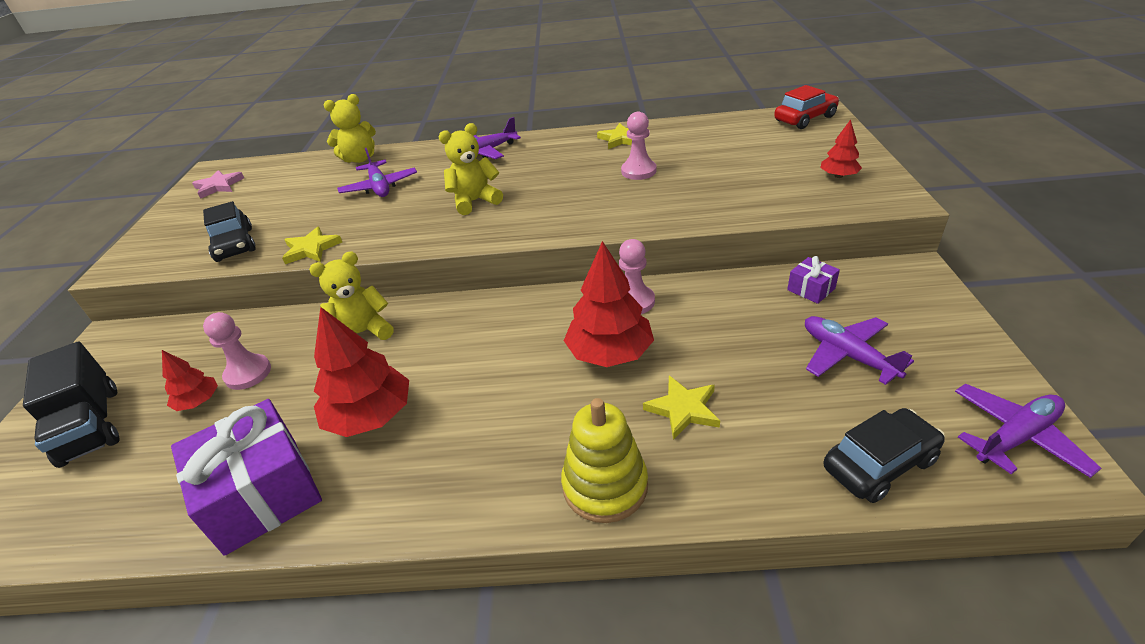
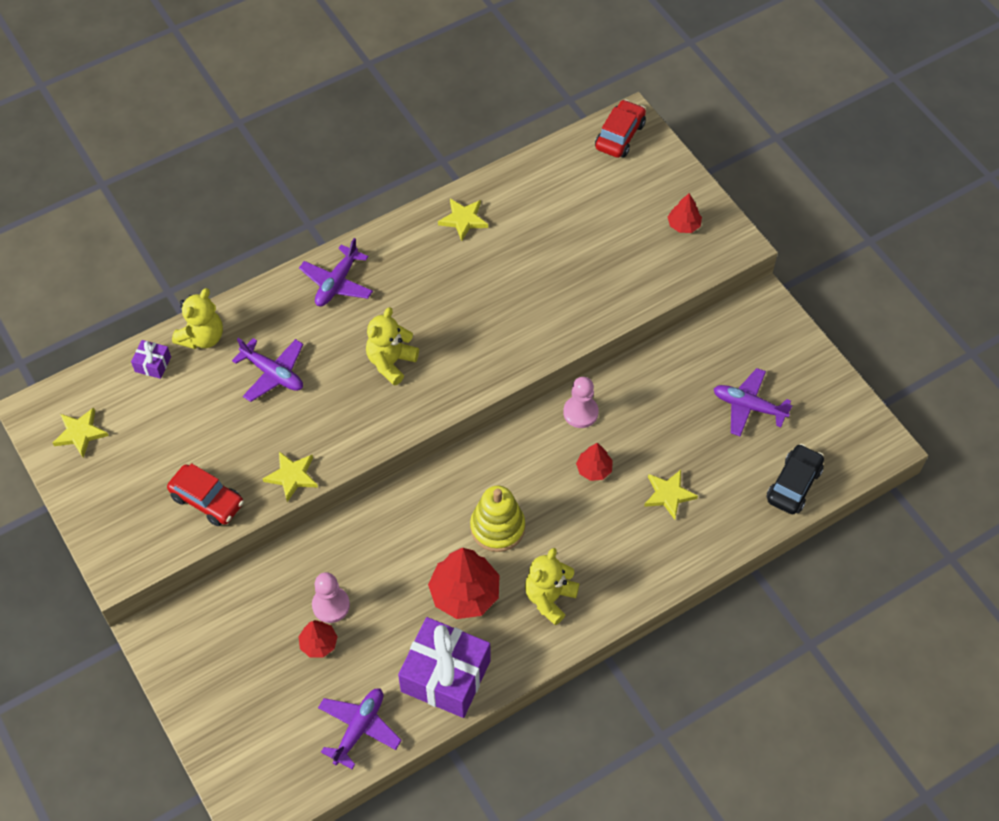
camera: 35 degrees left, 20 degrees up
(91, 425) = (253, 699): black truck -> none
(219, 186) = (80, 433): pink star -> yellow star
(235, 244) = (207, 500): black car -> red car
(362, 333) = (388, 531): yellow teddy bear -> yellow teddy bear (549, 598)
(605, 486) = (653, 569): yellow stacking toy -> yellow stacking toy (497, 527)
(610, 353) = (594, 469): red tree -> red tree, size x0.54
(638, 171) = (513, 269): pink pawn -> none
(811, 289) = (701, 350): purple gift -> purple gift (153, 364)
(1016, 437) = (857, 434): purple plane -> purple plane (359, 728)

